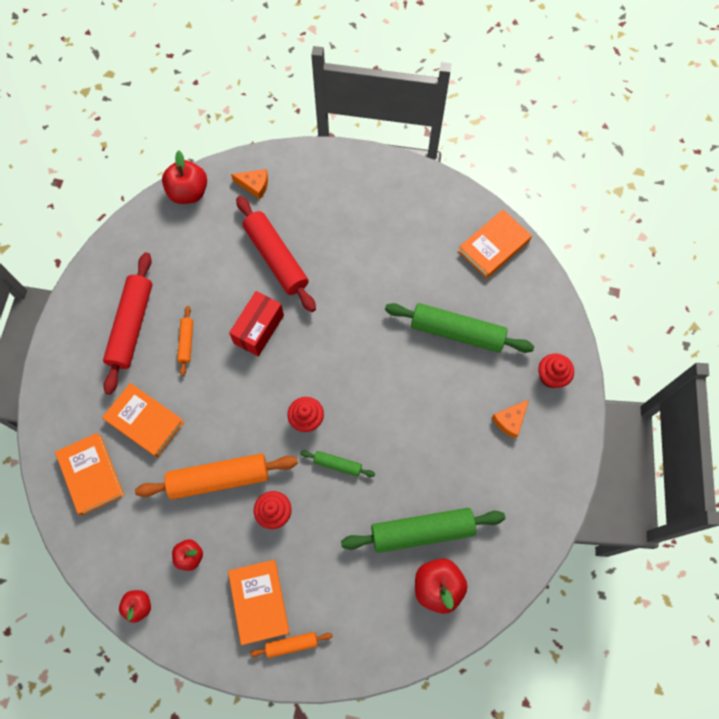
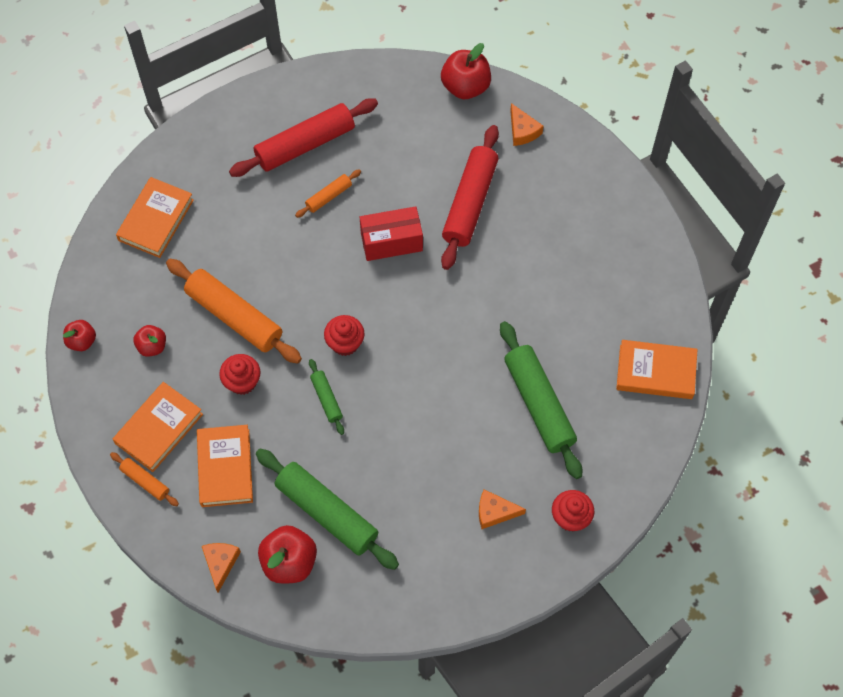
camera: 50 degrees right, 5 degrees down
(145, 421) = (233, 222): orange book -> orange book (225, 468)
(400, 637) = (220, 563): none -> orange cheese

